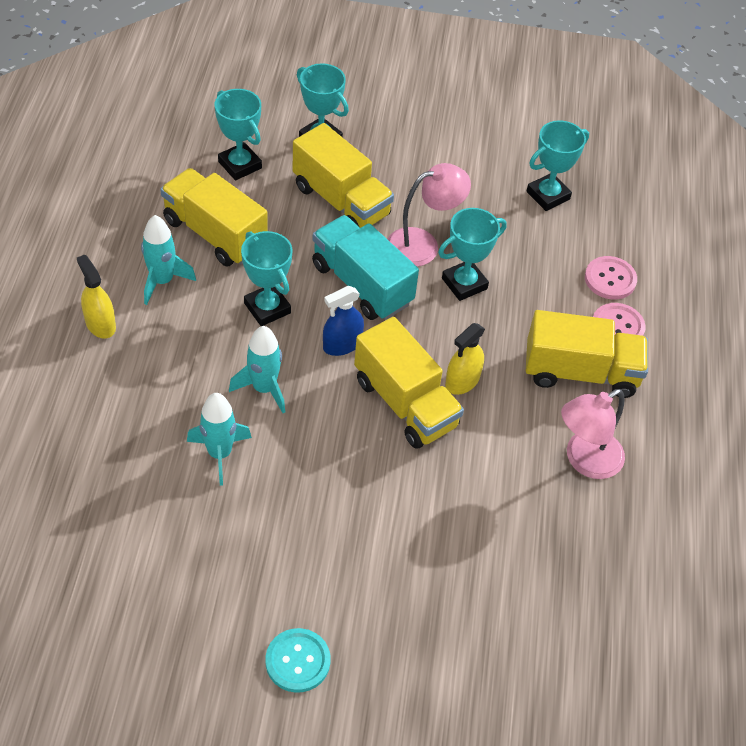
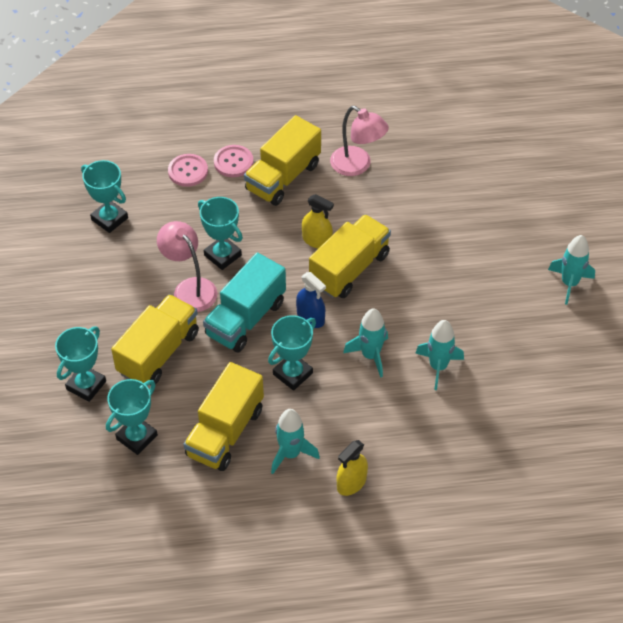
camera: 100 degrees left, 0 degrees up
(297, 661) = (569, 283): turquoise button -> turquoise rocket
(580, 372) = (283, 177): yellow truck -> yellow truck turned 135 degrees counterclockwise

